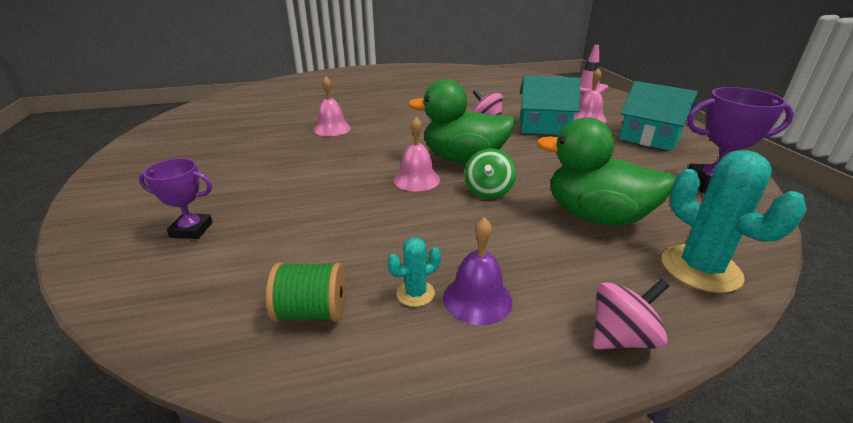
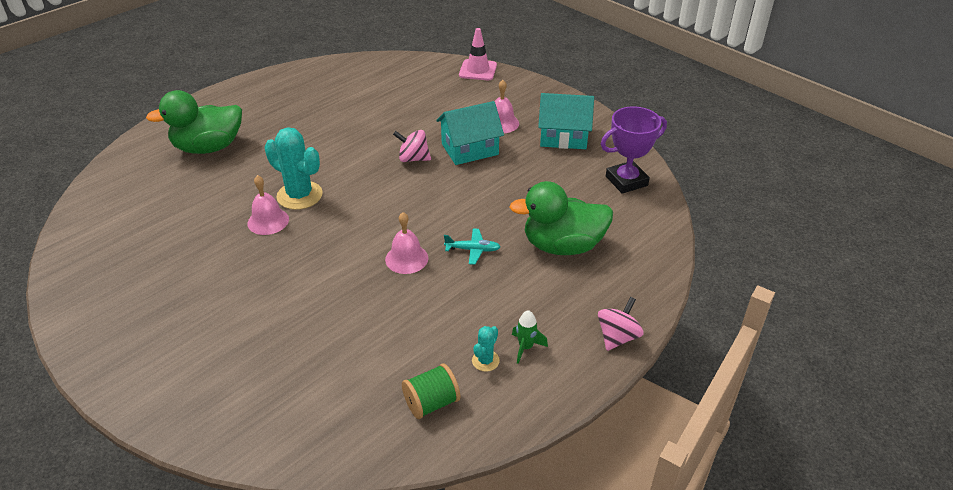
camera: 30 degrees left, 10 degrees up
(191, 230) = (268, 384): purple trophy -> none
(463, 159) = (427, 219): green duck -> green duck (208, 147)
(477, 299) = (525, 347): purple bell -> green rocket
(488, 191) = (473, 250): green spinning top -> turquoise plane
(700, 269) = (641, 267): turquoise cactus -> turquoise cactus (299, 195)

